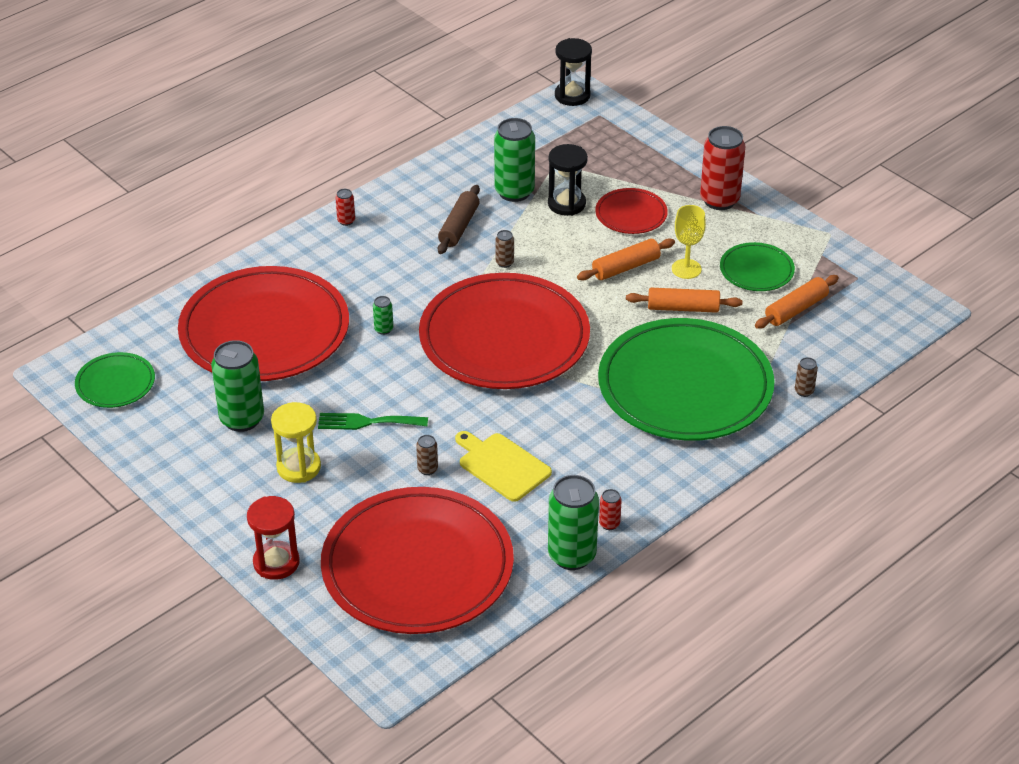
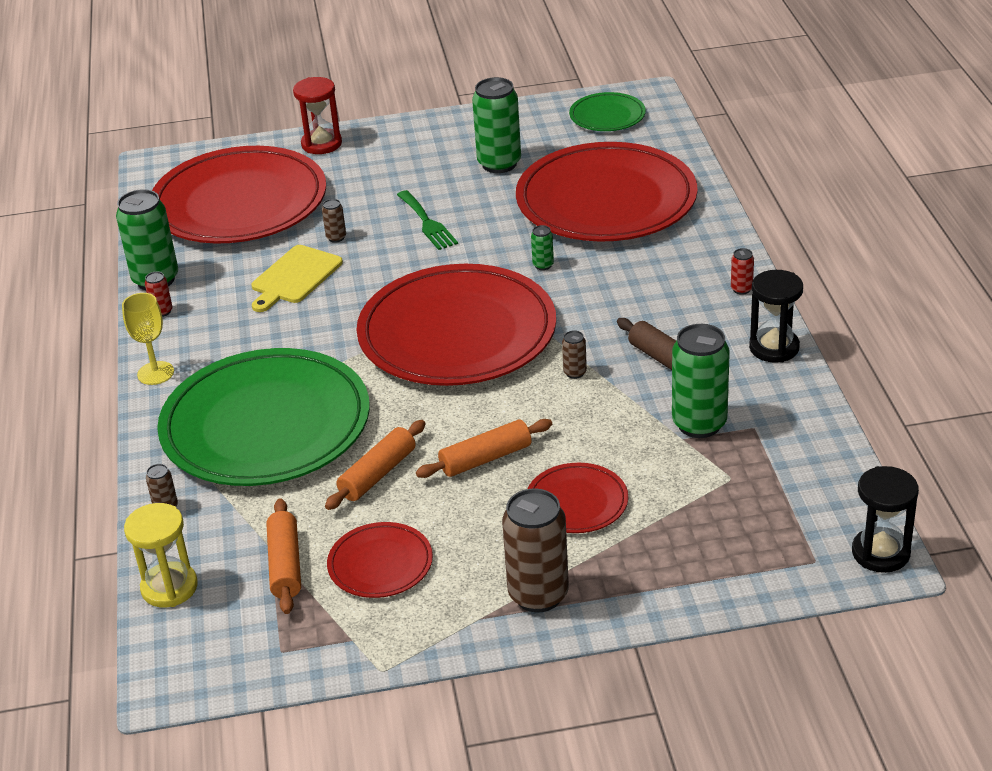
camera: 125 degrees right, 5 degrees down
(298, 467) = (411, 177): yellow hourglass -> yellow hourglass (169, 587)
(367, 422) = (427, 223): green fork -> green fork turned 120 degrees clockwise
(502, 465) = (294, 277): yellow cutting board -> yellow cutting board turned 135 degrees clockwise
(566, 204) = (641, 457): black hourglass -> black hourglass (774, 348)
(626, 267) = (485, 458): orange rolling pin -> orange rolling pin turned 60 degrees clockwise
(686, 269) = (438, 505): yellow goblet -> yellow goblet (155, 373)
(719, 200) = (538, 595): red can -> brown can
(756, 270) = (380, 564): green plate -> red plate

